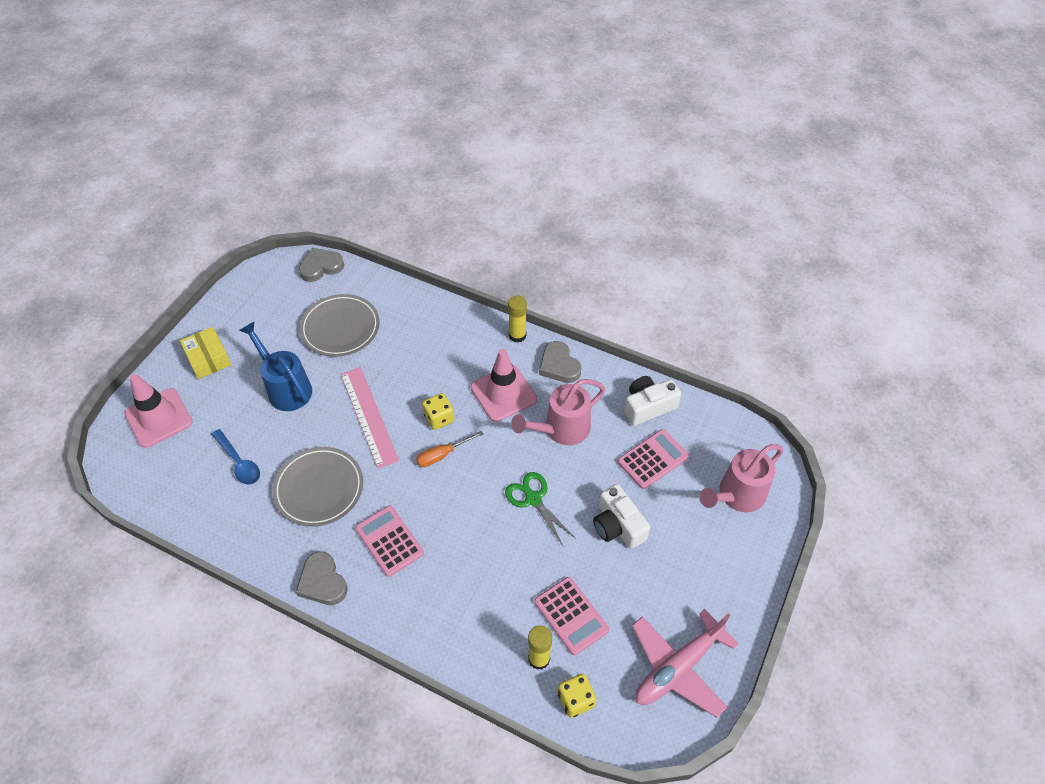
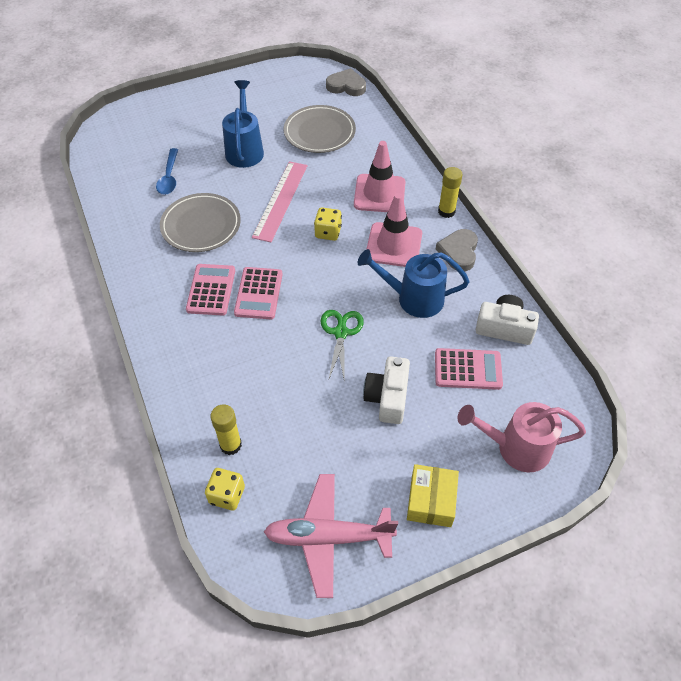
camera: 40 degrees right, 0 degrees up
(159, 418) = (150, 121): pink traffic cone -> pink traffic cone (379, 194)
(208, 359) = (215, 103): yellow box -> yellow box (431, 501)
(322, 582) = (143, 285): grey heart -> none
(442, 455) = (305, 258): orange screwdriver -> none
(561, 430) = (413, 298): pink watering can -> blue watering can
(571, 616) = (285, 434): pink calculator -> pink calculator (259, 293)

